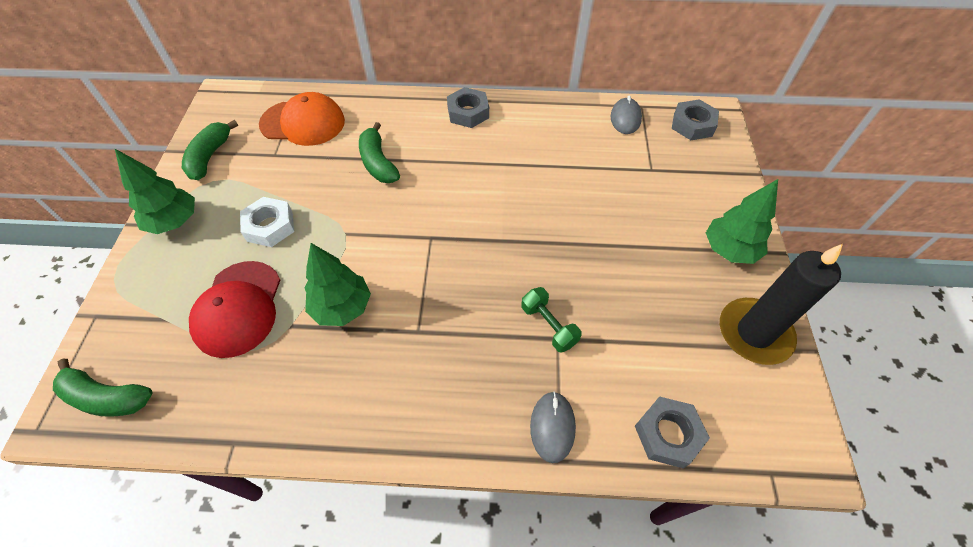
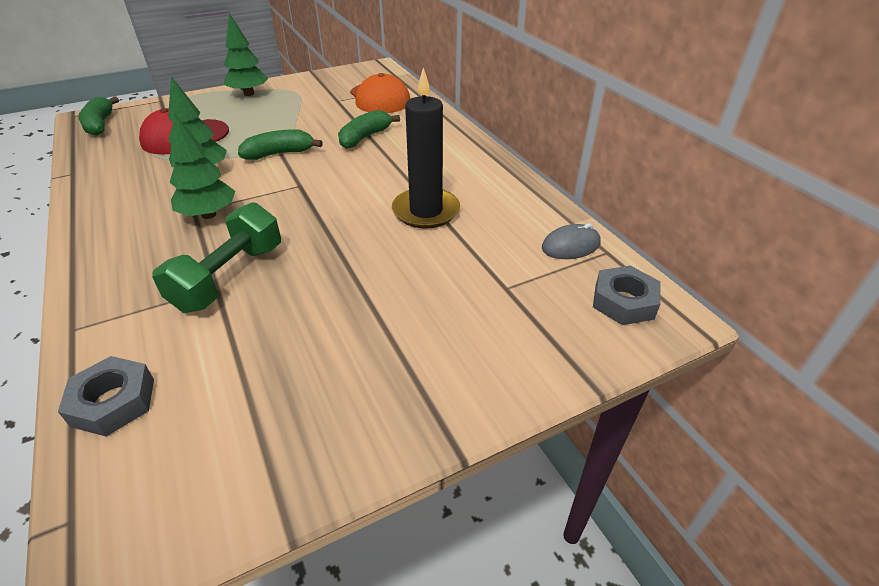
camera: 60 degrees right, 15 degrees down
(210, 157) = (315, 83): green banana -> green banana (279, 154)
(270, 226) = (266, 122): white nut -> none
(468, 112) = (468, 155): grey nut -> none
(548, 326) = (229, 277): green dumbbell -> green dumbbell, size x1.74
(552, 427) = (109, 313): grey mouse -> none
(729, 250) = (423, 391): green tree -> green tree (208, 214)
(754, 333) = (291, 451): black candle -> black candle (426, 211)

